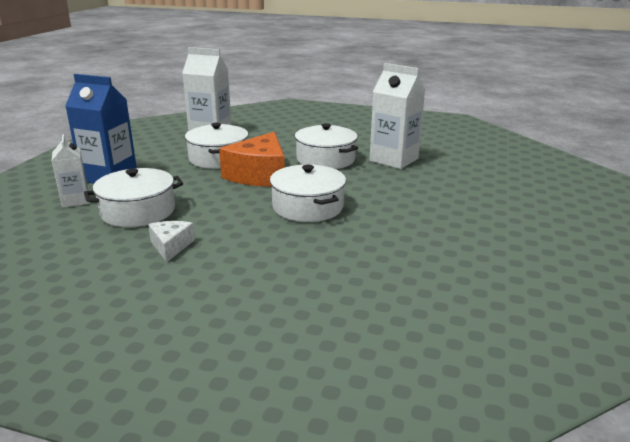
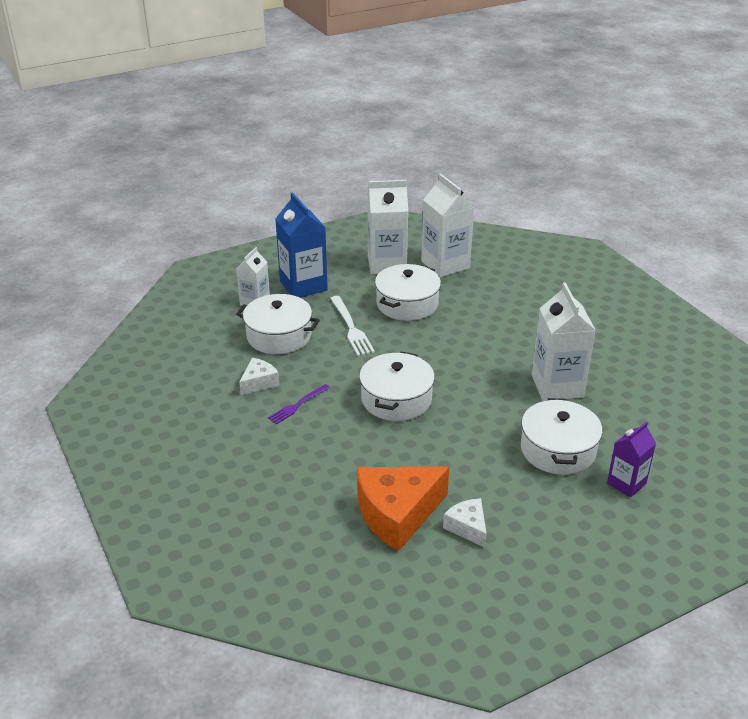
camera: 45 degrees right, 10 degrees up
(164, 145) = (387, 264): none -> white carton
(198, 184) = (351, 328): none -> white fork
(235, 245) = (297, 405): none -> purple fork
(259, 175) = (411, 342): orange cheese -> orange cheese (397, 514)
(325, 159) = (494, 352): white pot -> white pot (558, 450)
(495, 249) = (468, 527): none -> white cheese
(519, 184) = (626, 483): none -> purple carton

